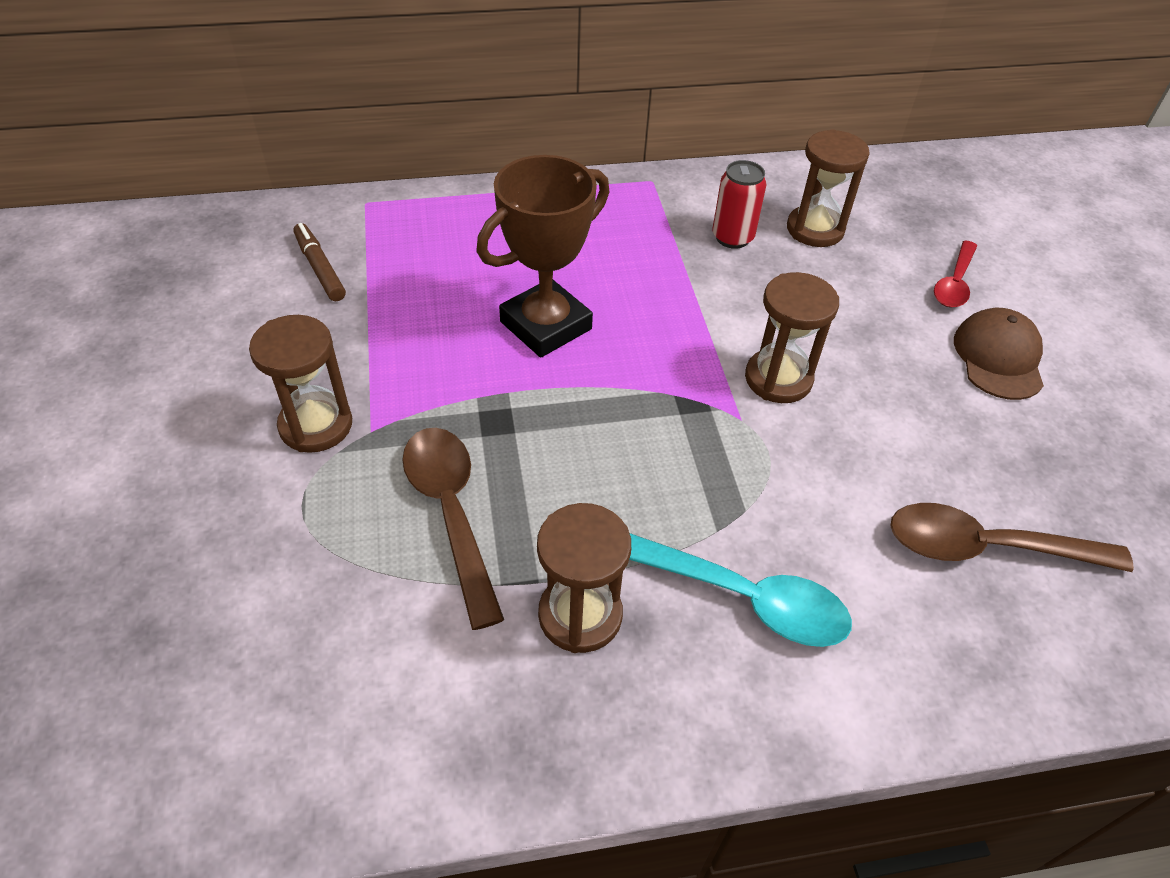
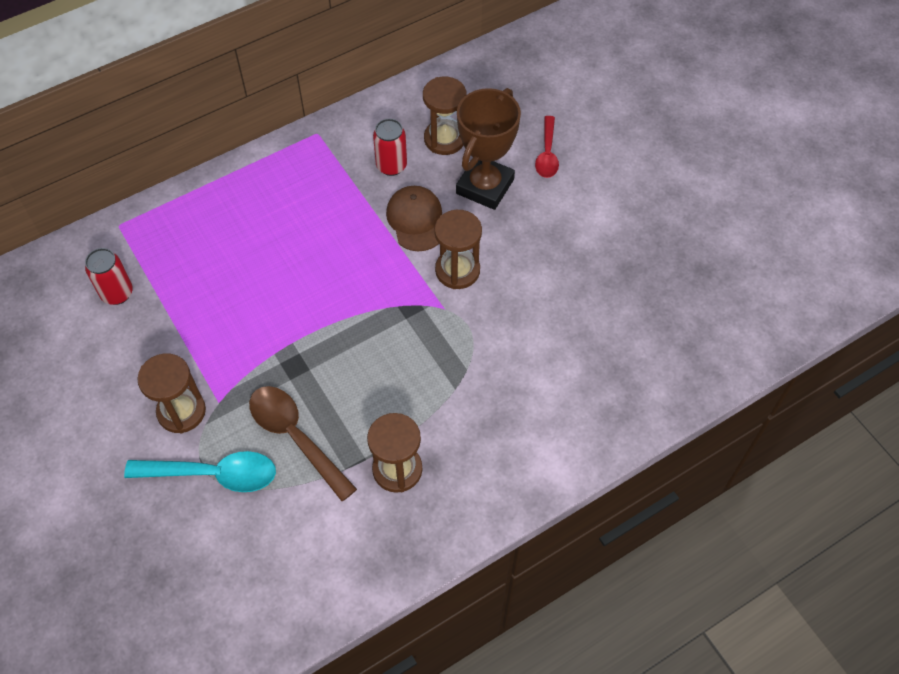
camera: 20 degrees left, 10 degrees up
(320, 268) = (117, 293): brown marker -> red can
(545, 325) = (294, 283): brown trophy -> brown trophy (485, 186)
(742, 597) = (482, 424): turquoise spoon -> turquoise spoon (213, 474)
(986, 548) = (607, 342): brown spoon -> none
(998, 358) = (587, 205): brown cap -> brown cap (416, 220)

